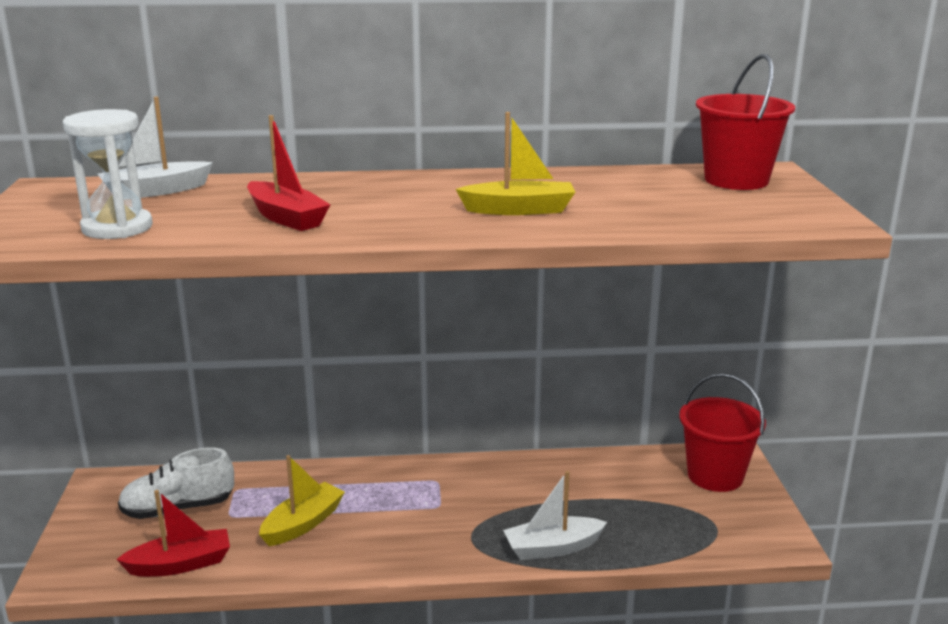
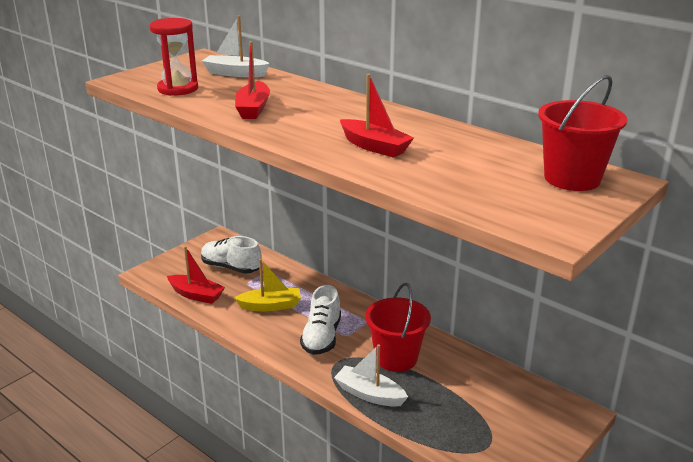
camera: 45 degrees right, 5 degrees up
(117, 228) = (178, 89): white hourglass -> red hourglass
(416, 523) = (322, 337): none -> white shoe
(519, 210) = (374, 147): yellow boat -> red boat
(715, 476) = (542, 417): red bucket -> red bucket (396, 358)

